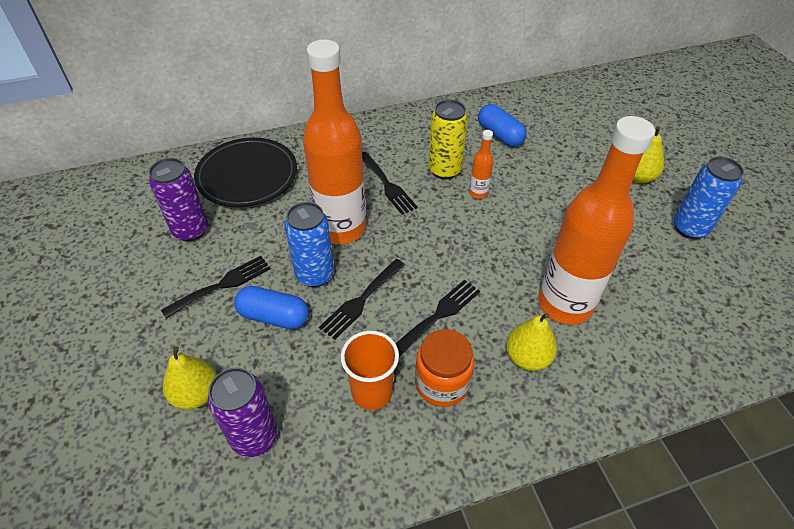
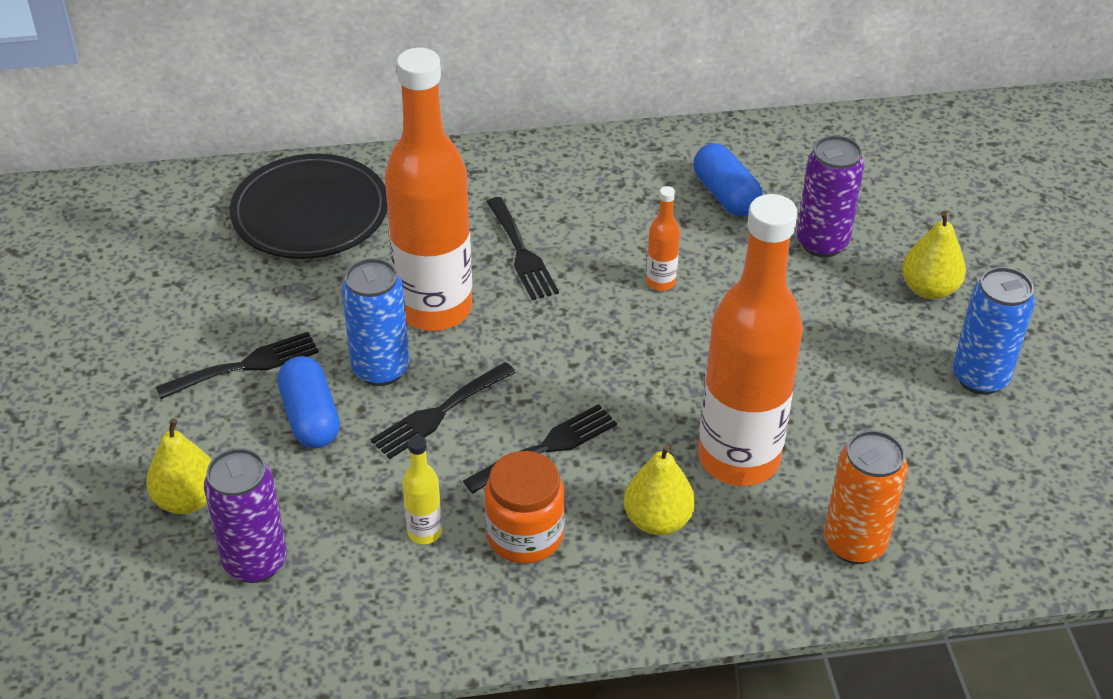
camera: 10 degrees right, 5 degrees down
(191, 230) = (213, 283): purple can -> purple can (822, 243)
(274, 316) = (310, 417): blue capsule -> blue capsule turned 45 degrees clockwise
(372, 392) = (424, 532): orange cup -> yellow bottle
(444, 170) = (618, 241): yellow can -> none
(659, 354) = (854, 543): none -> orange can

